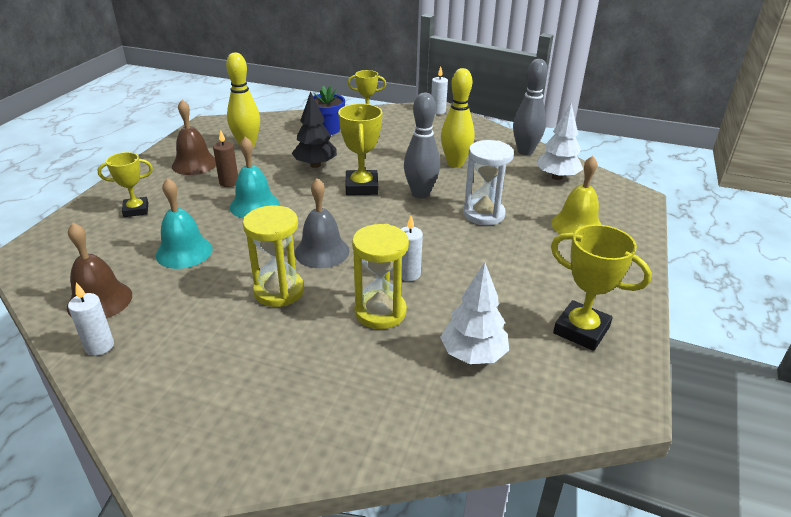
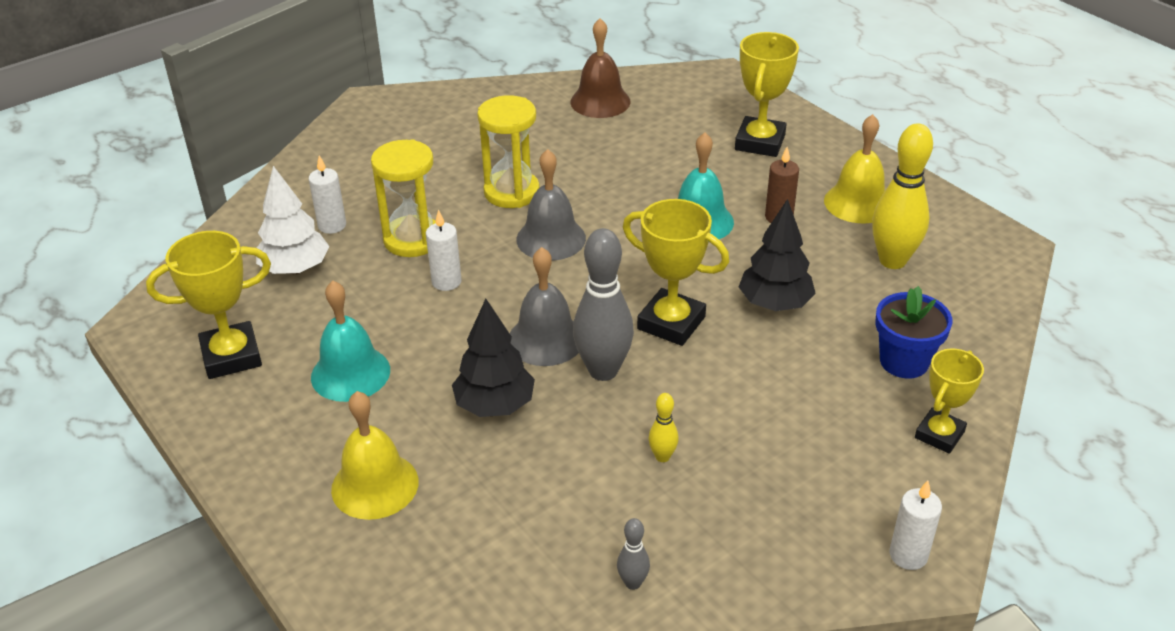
camera: 125 degrees right, 5 degrees up
(99, 346) = (535, 94): white candle -> white candle (332, 225)
(136, 210) = (760, 142): yellow trophy -> yellow trophy, size x1.50
(184, 252) = (639, 155): turquoise bell -> turquoise bell (350, 373)
(194, 164) = (858, 203): brown bell -> yellow bell
(418, 218) = (545, 339): none -> grey bell
(455, 163) = (662, 457): yellow bowling pin -> yellow bowling pin, size x0.46
(483, 214) = (495, 405): white hourglass -> black tree
(525, 151) = (633, 583): grey bowling pin -> grey bowling pin, size x0.46
(557, 177) = (510, 562): white tree -> none

